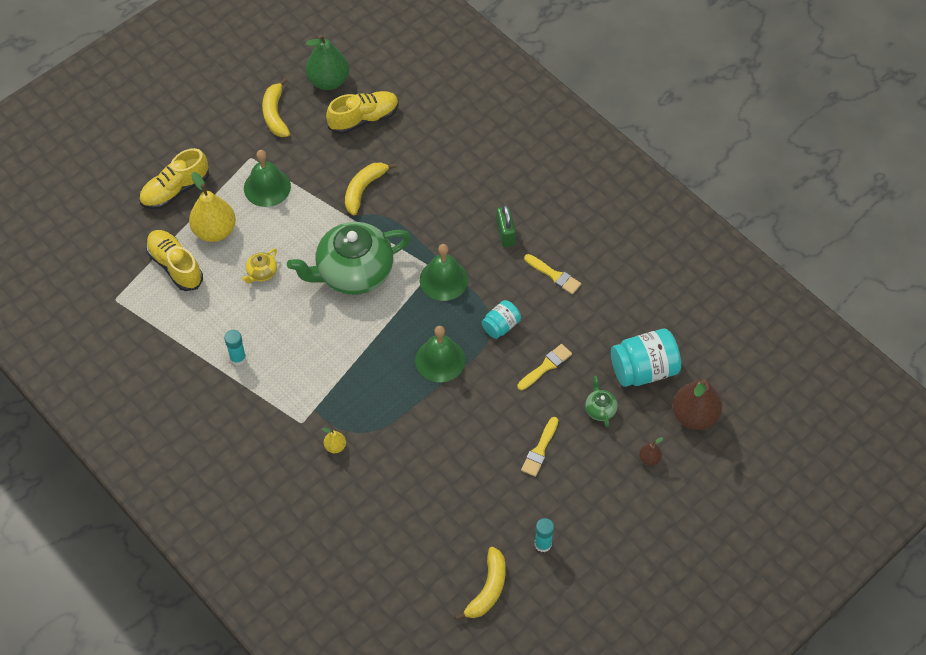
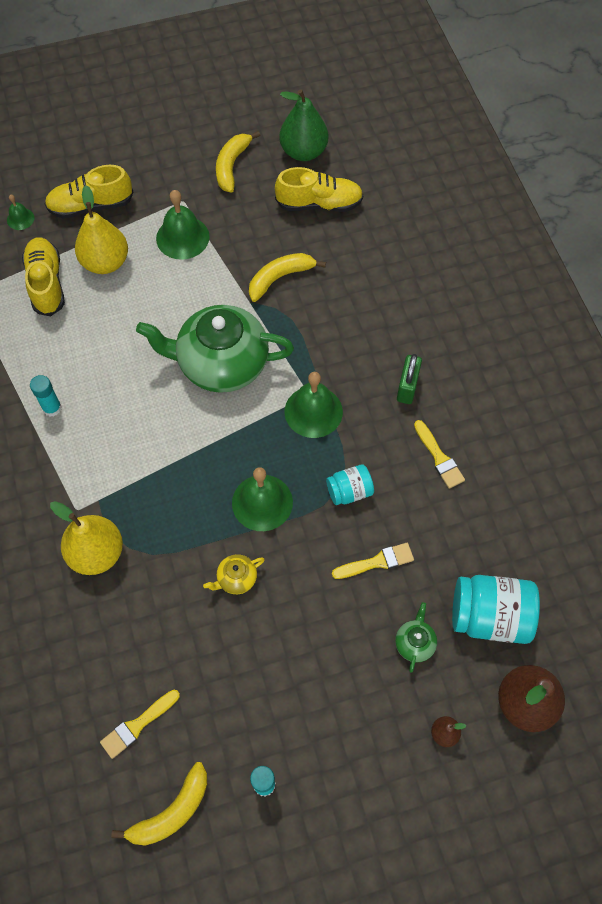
camera: 25 degrees right, 5 degrees up
(121, 223) = (20, 219): none -> green bell
(261, 273) = (127, 325): yellow teapot -> yellow teapot (236, 579)
(335, 446) = (97, 553): yellow pear -> yellow pear, size x2.19
(540, 450) = (320, 662): yellow brush -> yellow brush (137, 725)

